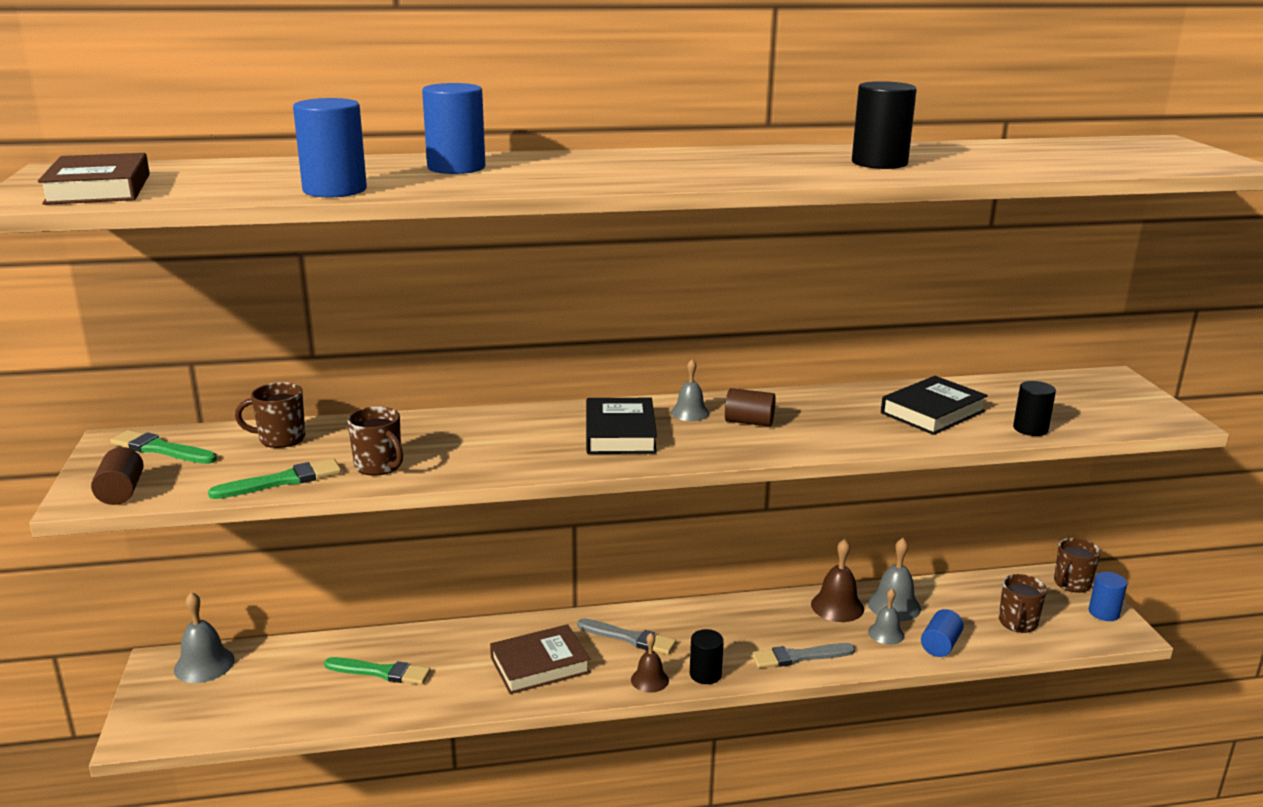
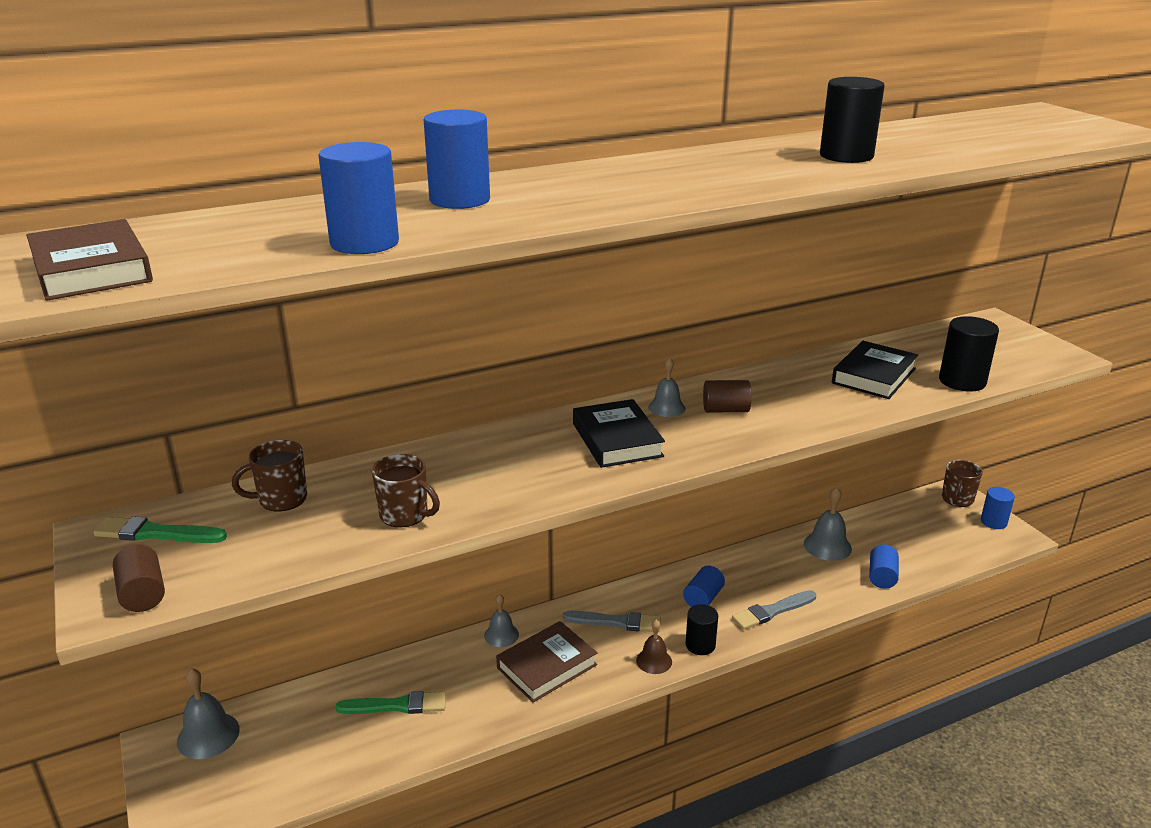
camera: 15 degrees left, 5 degrees up
(281, 481) = (313, 550): green brush -> none
(731, 632) = (703, 598): none -> blue cylinder
(837, 606) = (781, 555): brown bell -> none
(886, 633) = (833, 574): grey bell -> grey bell (501, 635)
(1017, 623) = (932, 544): brown mug -> none
(1030, 429) = (962, 381): black cylinder -> black cylinder, size x1.50

